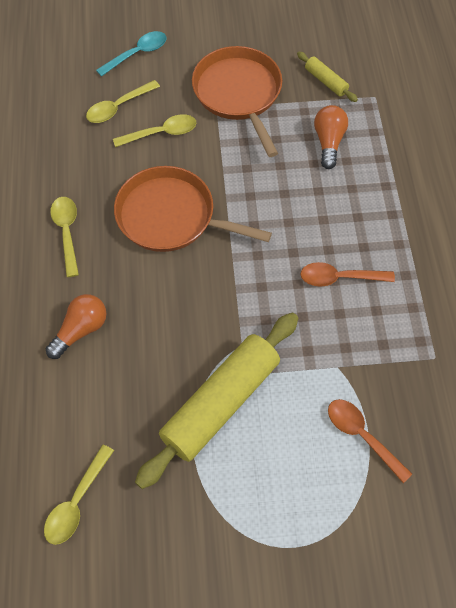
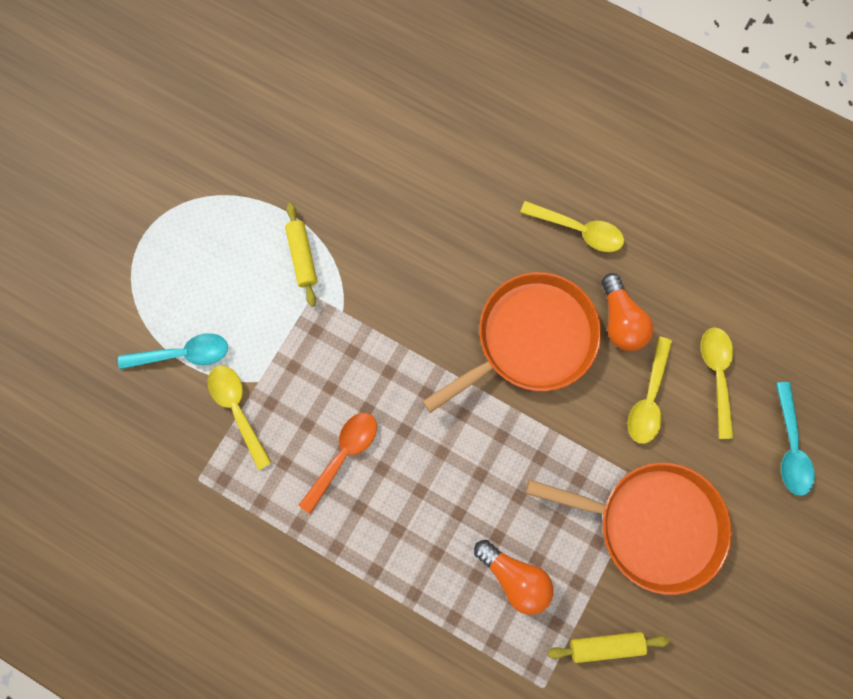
camera: 125 degrees right, 15 degrees up
(77, 502) = (305, 97): yellow spoon -> yellow spoon (238, 409)
(81, 330) = (459, 184): orange light bulb -> orange light bulb (620, 320)
(221, 403) = (302, 257): yellow rolling pin -> yellow rolling pin, size x0.45
(362, 436) = (183, 354): orange spoon -> turquoise spoon

